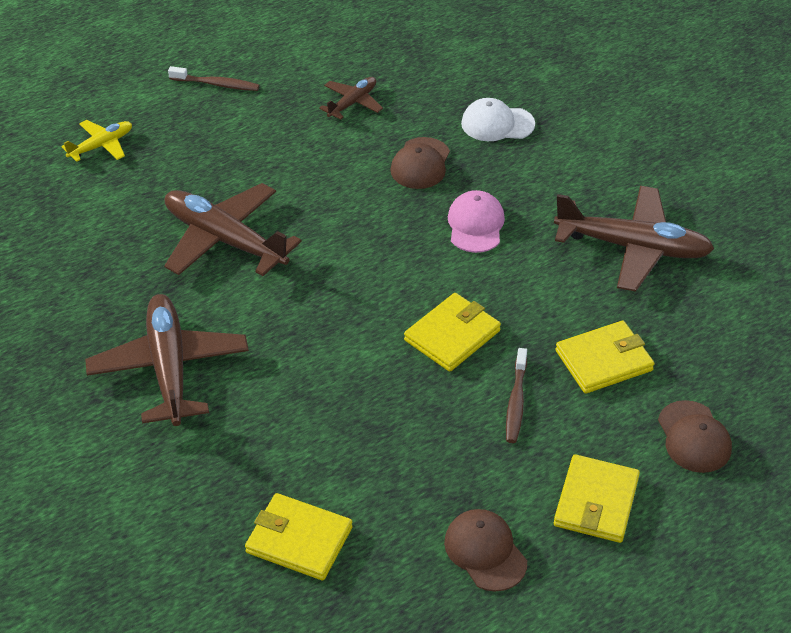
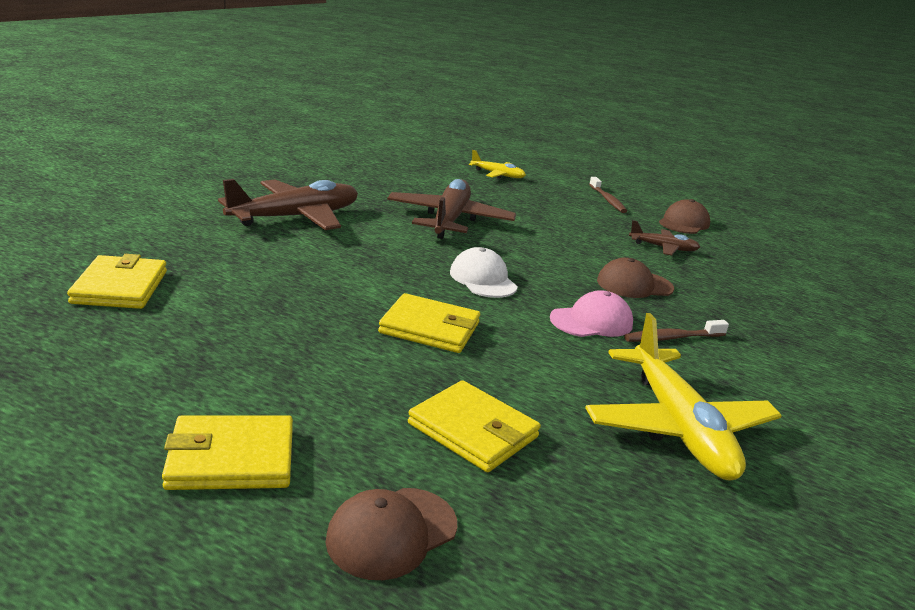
camera: 60 degrees right, 20 degrees down
(485, 552) = (126, 387): brown cap -> brown cap (684, 223)
(497, 124) = (740, 315): white cap -> white cap (483, 279)
(516, 402) = (363, 377): brown toothbrush -> brown toothbrush (672, 338)
(633, 247) = (677, 427): brown plane -> yellow plane

